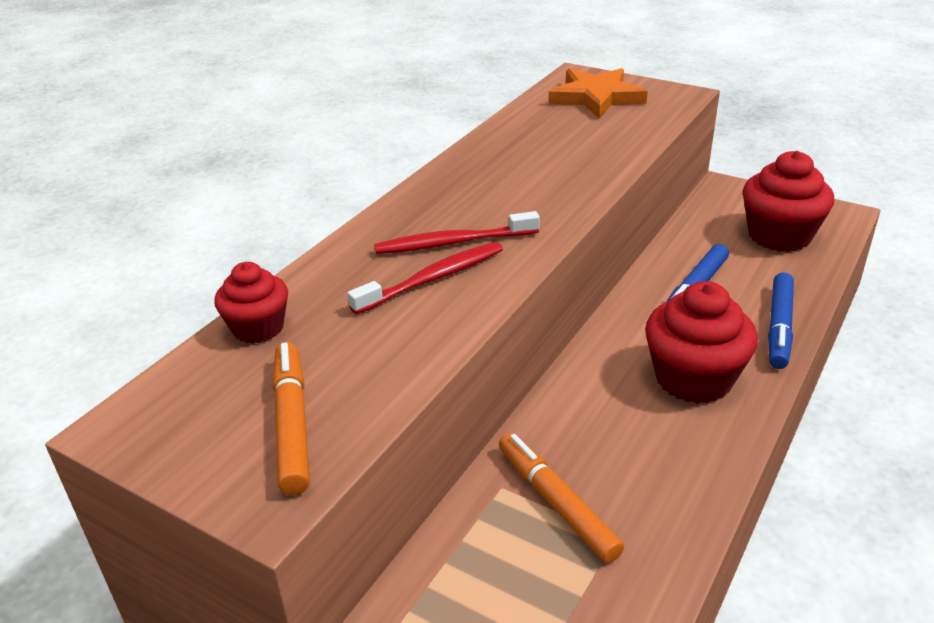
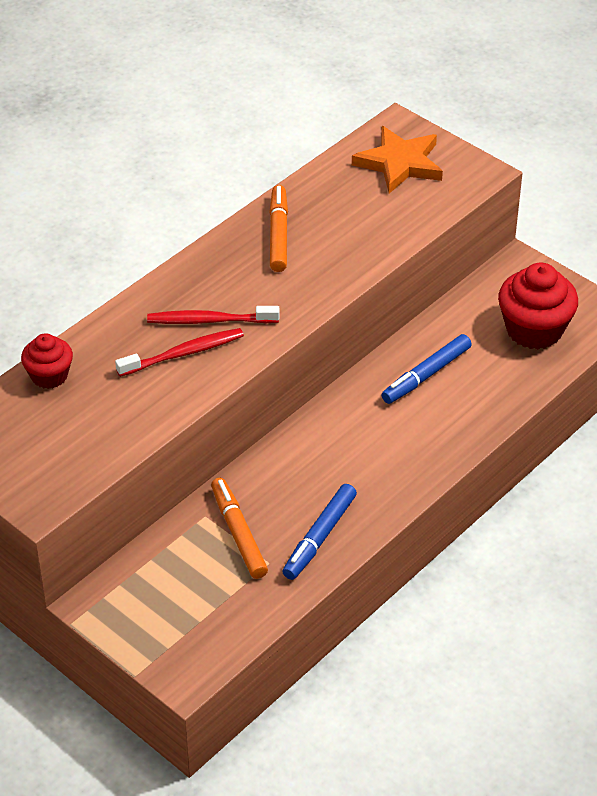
camera: 10 degrees right, 10 degrees up
(292, 424) = (60, 455): orange marker -> orange marker (278, 235)
(693, 378) = (382, 456): red cupcake -> none
(779, 327) = (477, 423): blue marker -> blue marker (320, 537)

